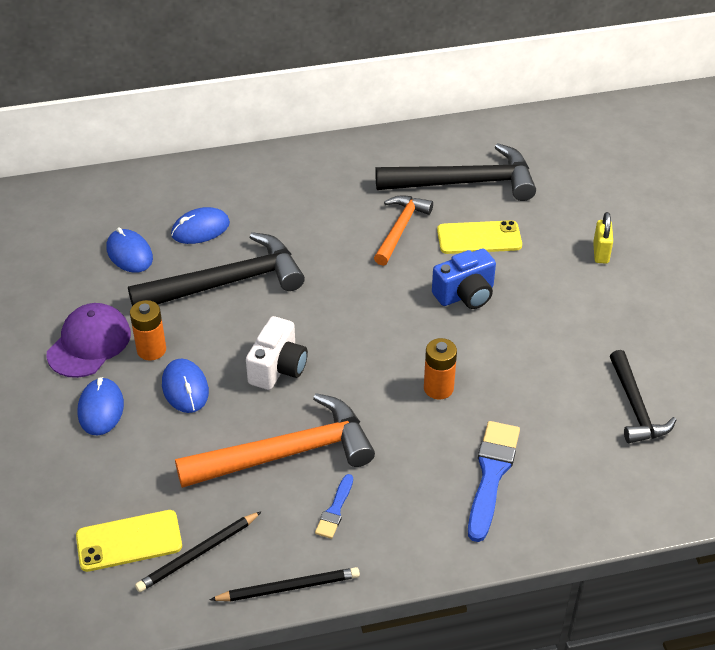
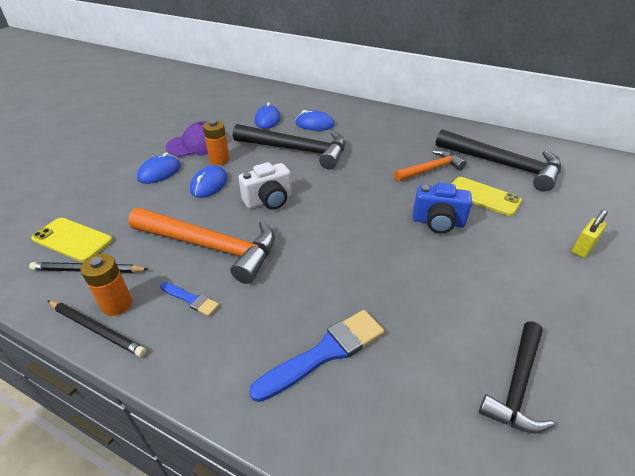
camera: 40 degrees right, 5 degrees down
(335, 510) = (191, 299): blue brush -> blue brush turned 120 degrees counterclockwise
(438, 388) = (354, 267): orange battery -> orange battery (117, 304)

